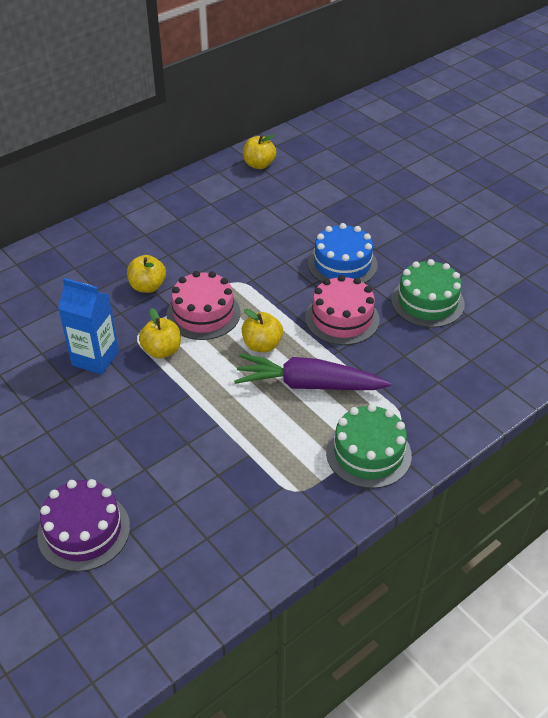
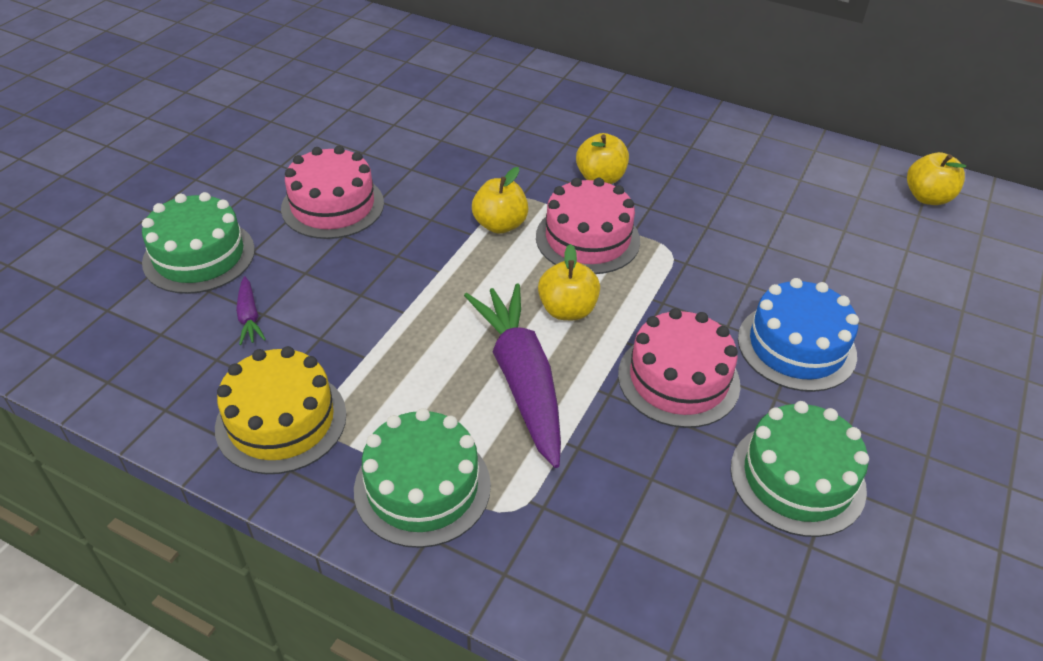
camera: 65 degrees right, 0 degrees up
(78, 435) = (333, 205): none -> pink cake
(84, 531) = (199, 256): purple cake -> green cake
(95, 358) = (455, 179): blue carton -> none
(174, 511) = (249, 317): none -> purple carrot
(283, 511) = (281, 420): none -> yellow cake

